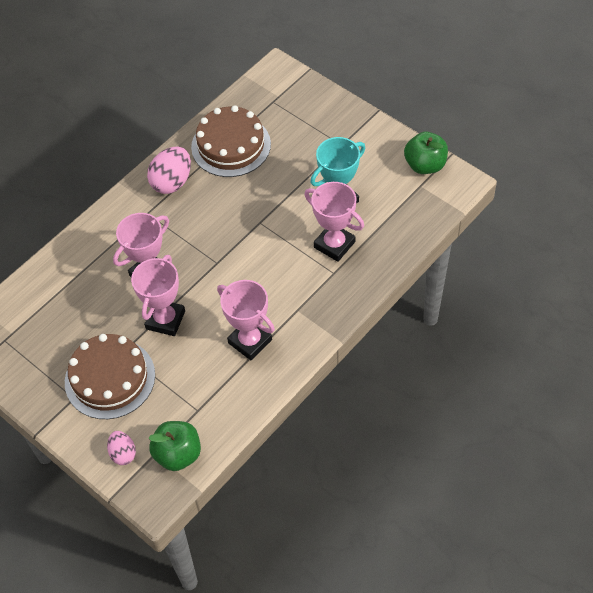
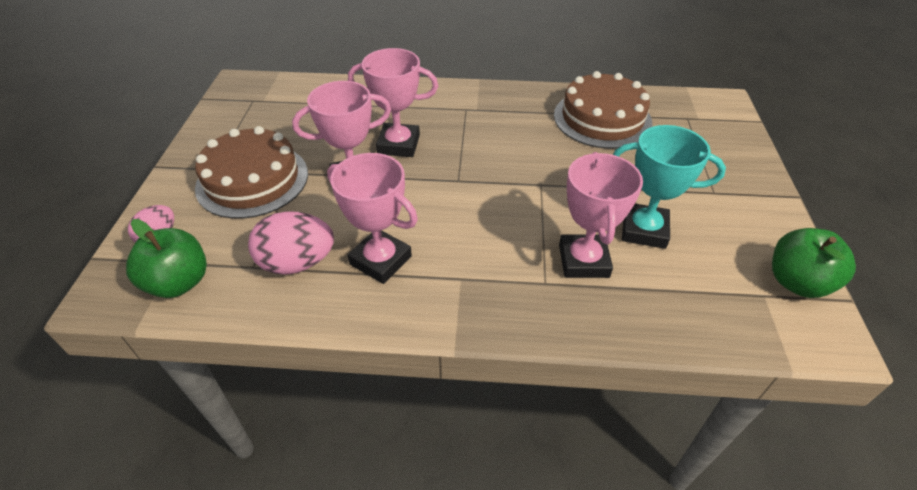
camera: 50 degrees right, 10 degrees down
(172, 182) = (516, 106): pink egg -> pink egg (297, 263)
(250, 341) = (380, 260): pink trophy -> pink trophy turned 60 degrees counterclockwise

